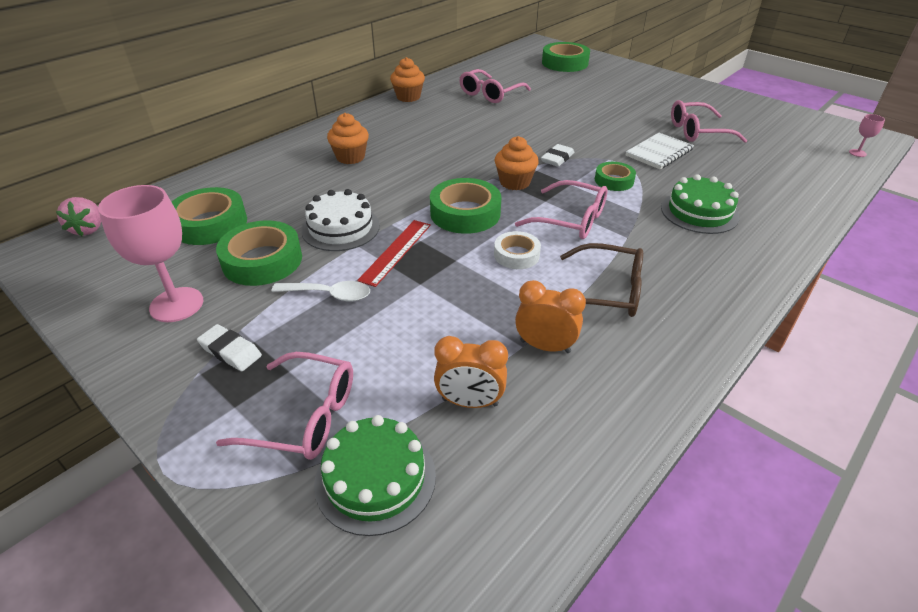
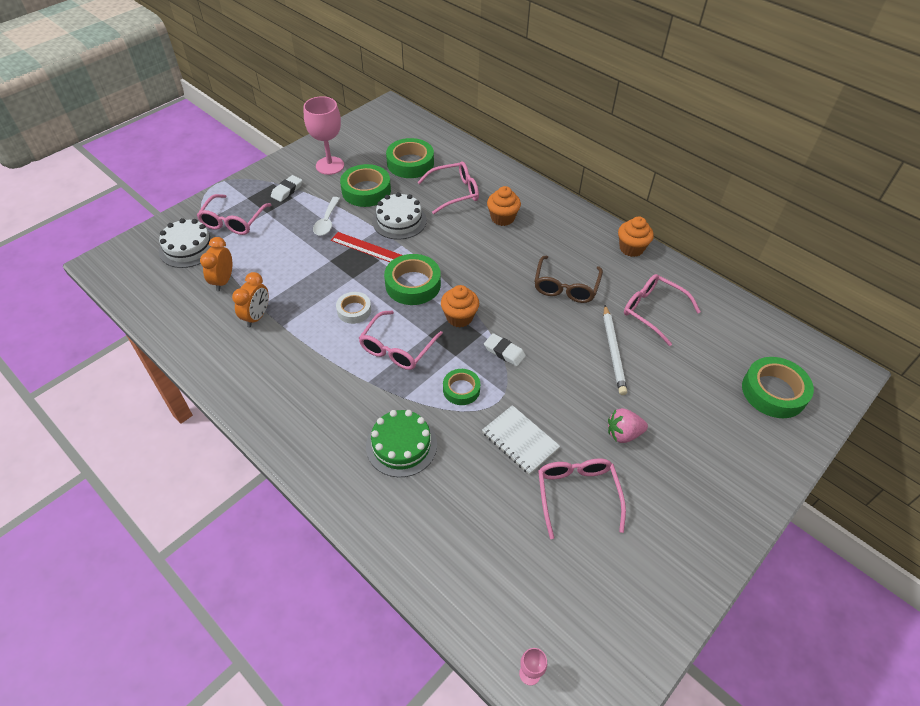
camera: 90 degrees right, 10 degrees up
(89, 229) = (409, 119): pink strawberry -> pink strawberry (623, 434)
(292, 188) = (454, 192): none -> pink glasses
(375, 478) = (188, 247): green cake -> white cake
(541, 111) = (613, 351): none -> white pencil
(607, 291) = (302, 356): brown glasses -> brown glasses (565, 287)

